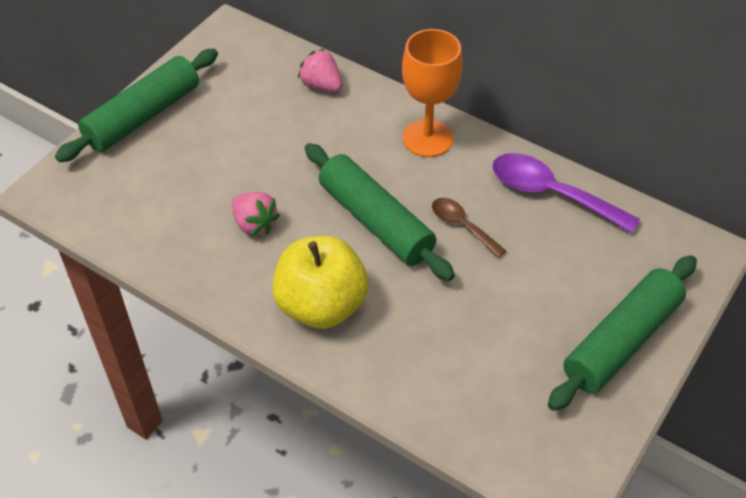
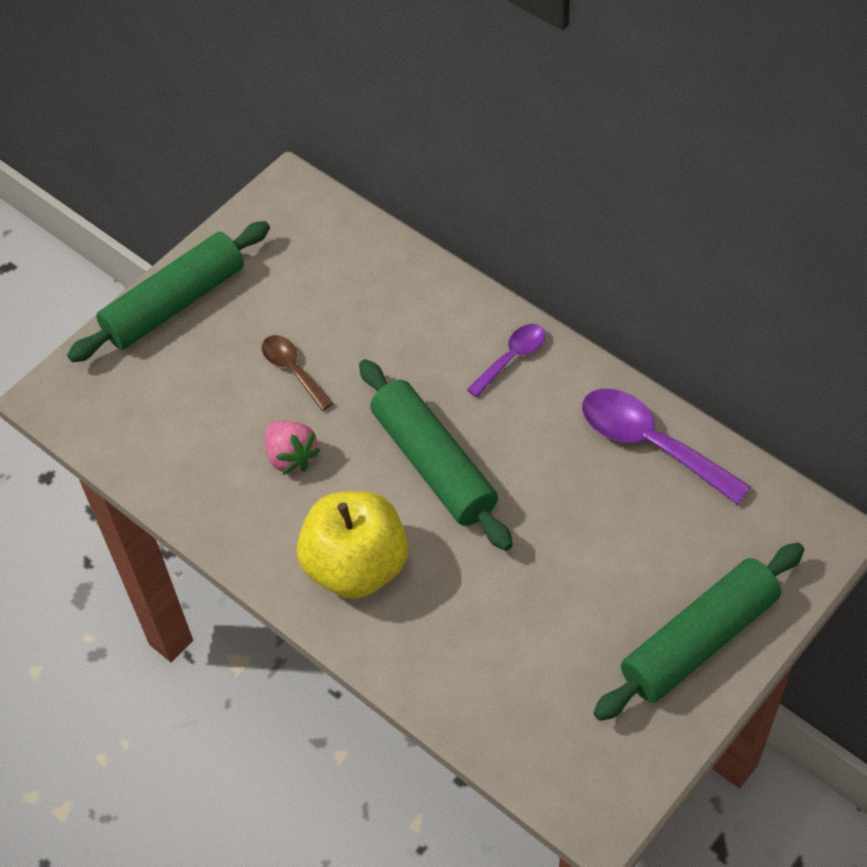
camera: 10 degrees right, 5 degrees up
(321, 85) = (392, 276): pink strawberry -> none
(427, 138) = (512, 358): orange goblet -> purple spoon
(462, 226) = (535, 478): brown spoon -> brown spoon (293, 370)

